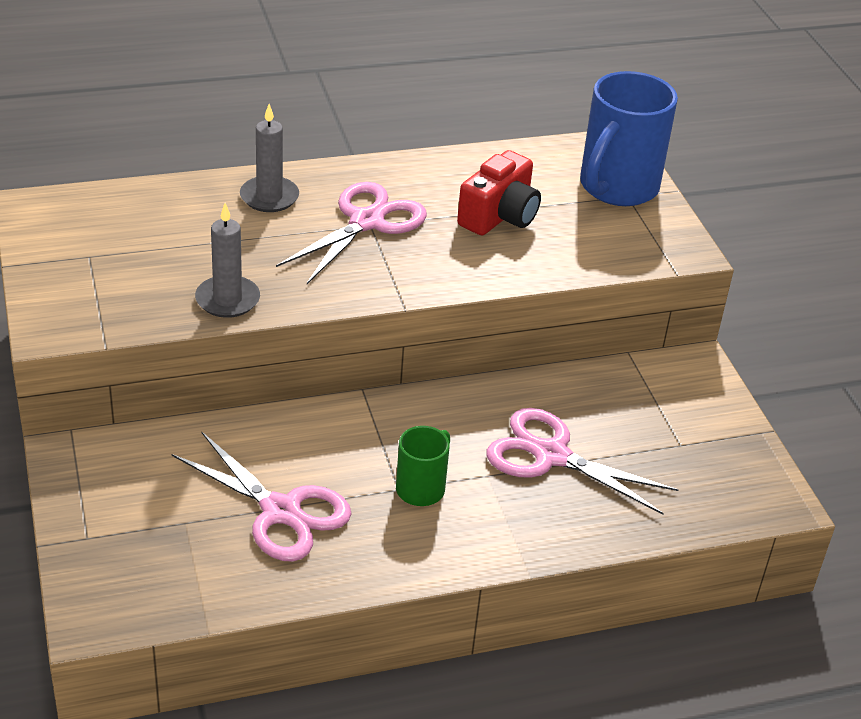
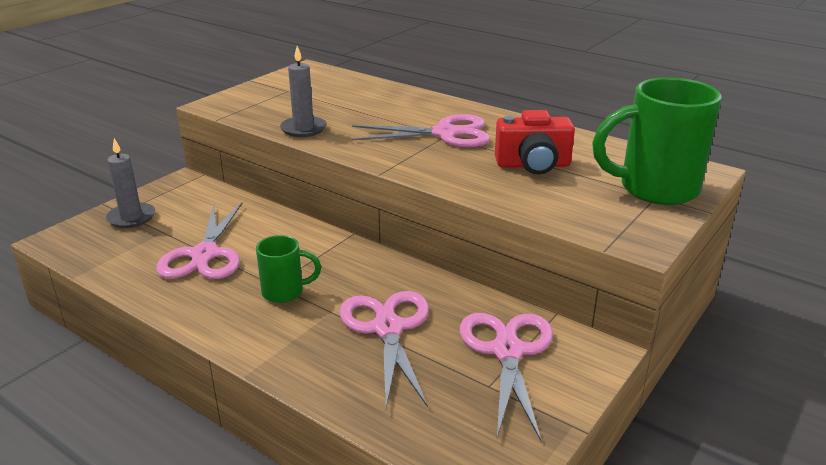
camera: 55 degrees right, 10 degrees down
(269, 197) = (417, 105): grey candle -> grey candle (131, 217)
(616, 188) = (654, 189): blue mug -> green mug
(650, 409) = (507, 351): none -> pink scissors

